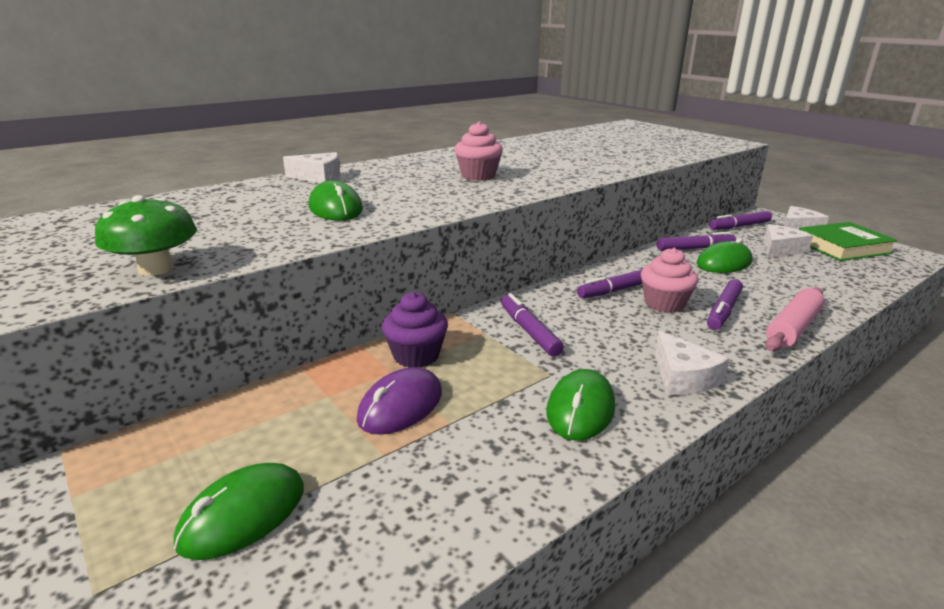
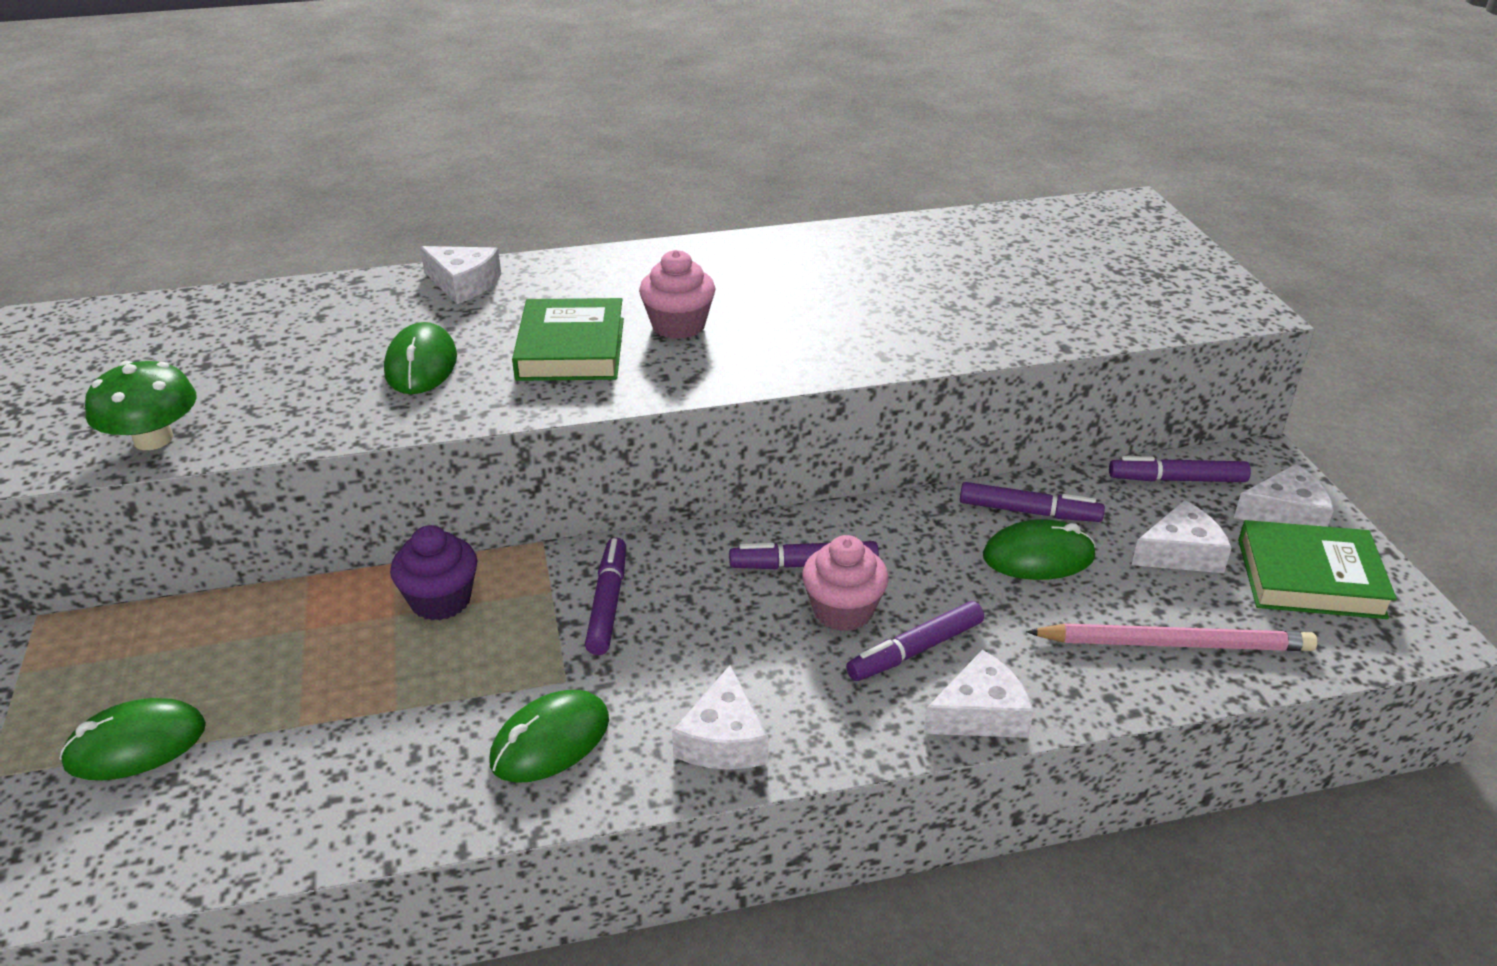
camera: 25 degrees right, 10 degrees up
(401, 406) = (365, 668): purple mouse -> none
(427, 190) = (571, 349): none -> green book
(792, 328) = (980, 713): pink rolling pin -> white cheese
(830, 280) = (1174, 643): none -> pink pencil

